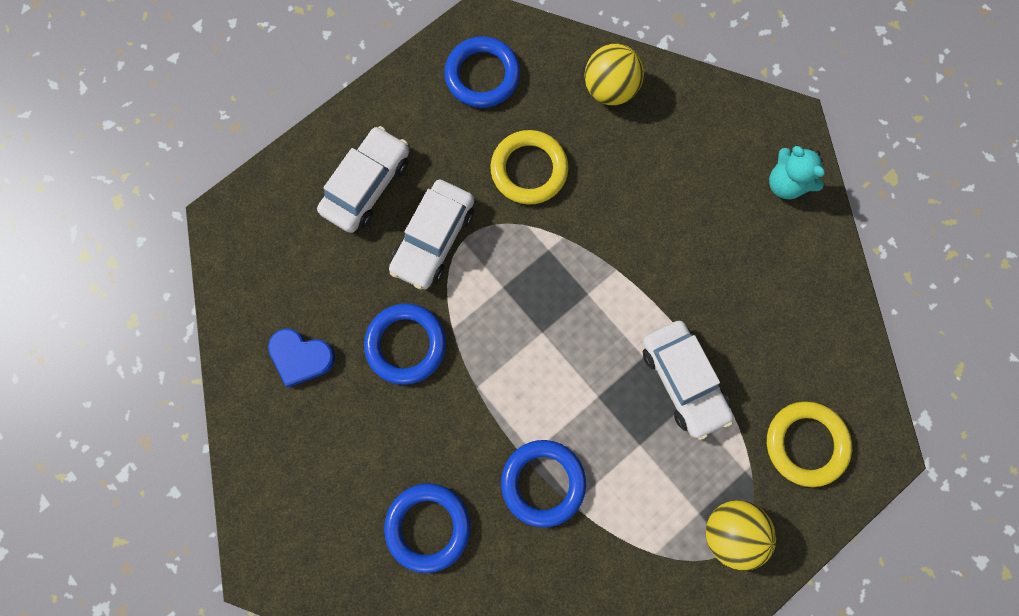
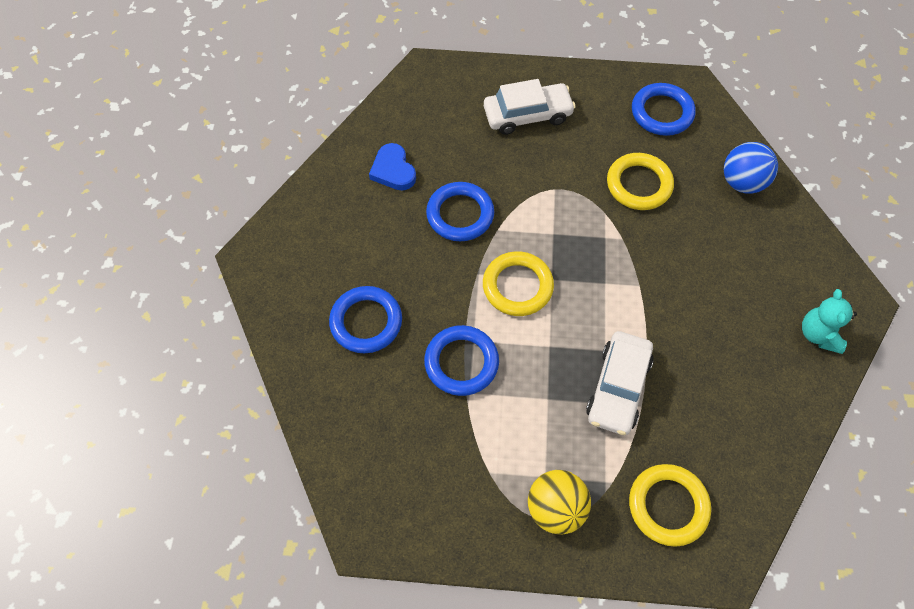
camera: 45 degrees right, 15 degrees down
(433, 239) = (537, 173): white car -> none
(521, 366) = (517, 286): none -> yellow ring
(609, 89) = (742, 182): yellow ball -> blue ball

